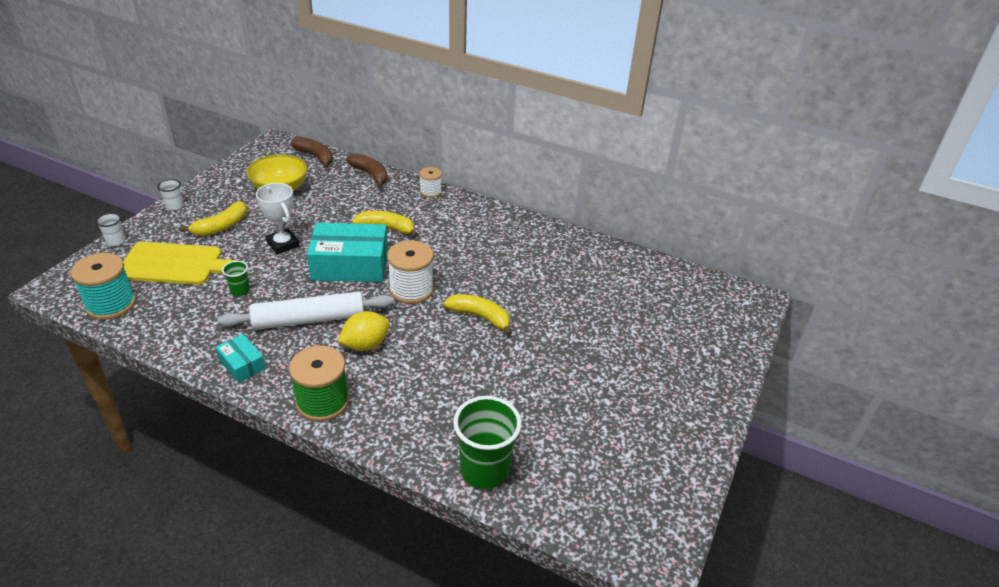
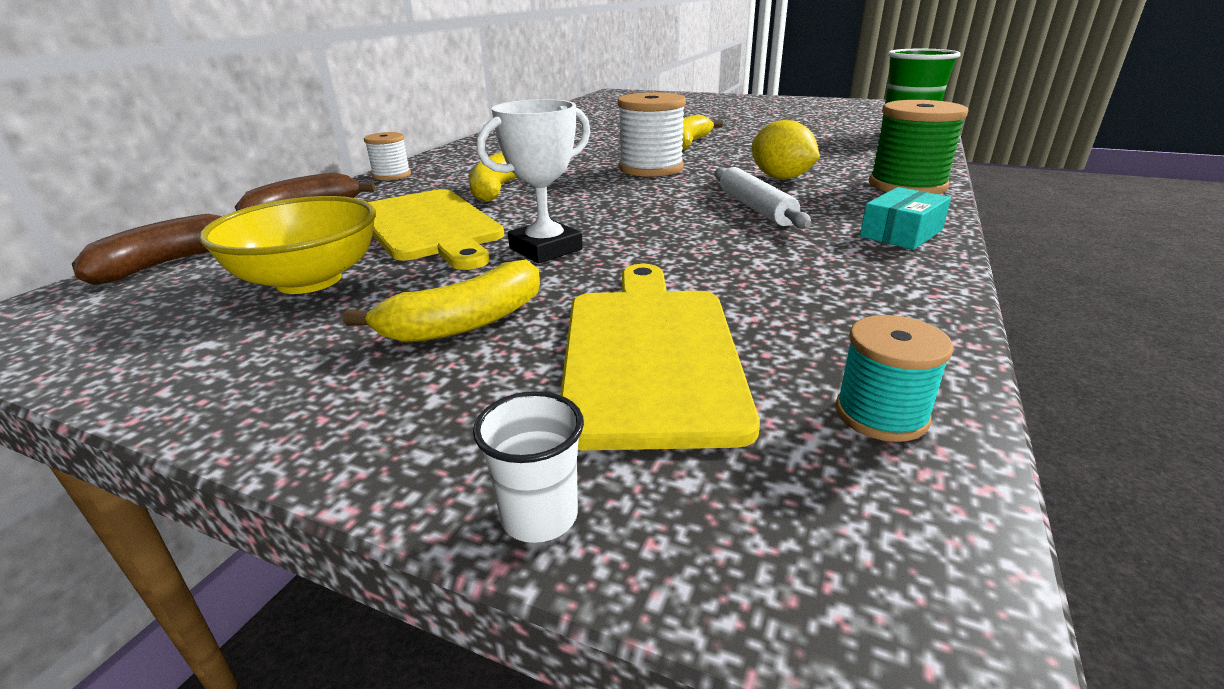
camera: 90 degrees left, 10 degrees down
(111, 304) = (881, 414): turquoise spool -> turquoise spool, size x0.58
(174, 206) = (315, 428): white cup -> none
(221, 226) = (466, 323): yellow banana -> yellow banana turned 105 degrees clockwise
(240, 290) = (713, 263): green cup -> none
(309, 320) = (756, 208): white rolling pin -> white rolling pin, size x0.64
(331, 211) = (429, 226): none -> yellow cutting board
(350, 265) = (602, 199): turquoise box -> none

